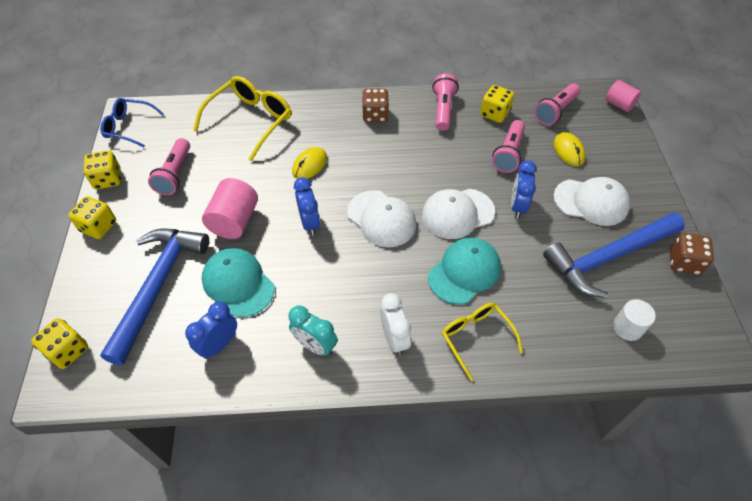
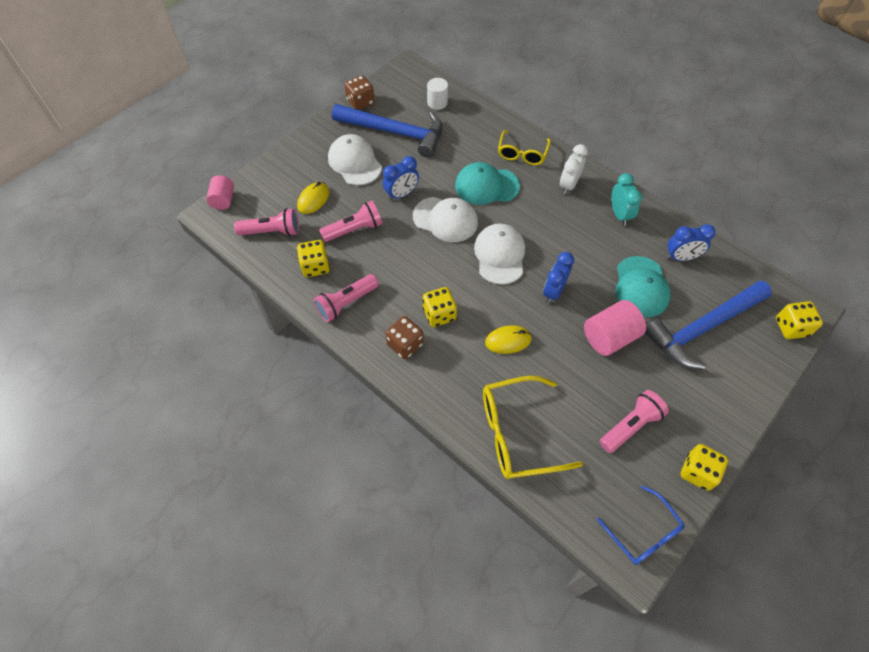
camera: 135 degrees left, 5 degrees up
(98, 227) = (728, 421): yellow dice -> yellow dice (439, 314)

